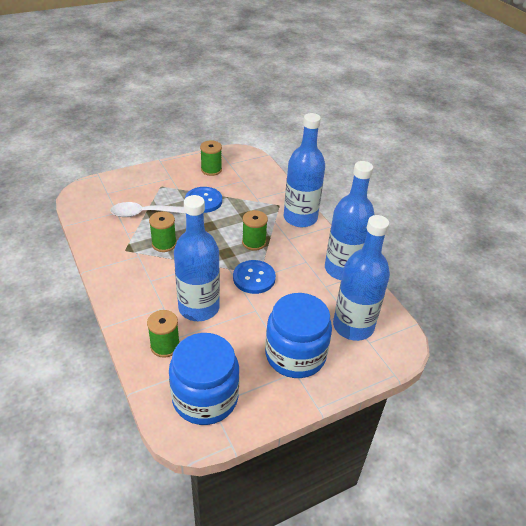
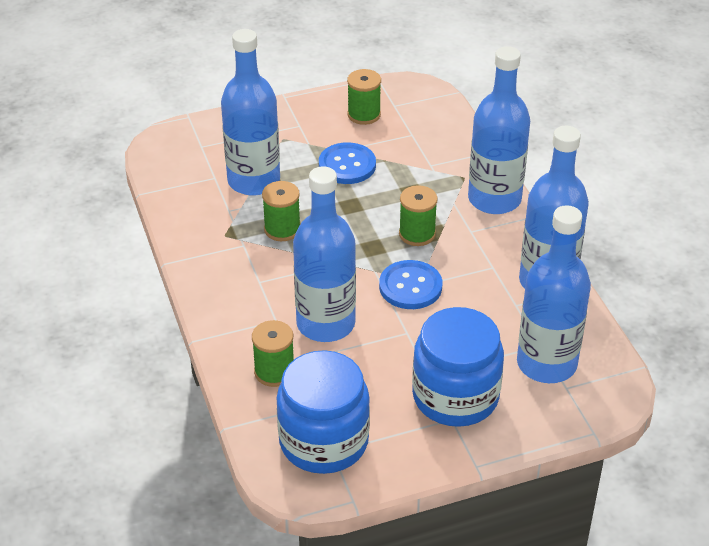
camera: 10 degrees right, 0 degrees up
(143, 213) = (254, 181): white spoon -> blue bottle

